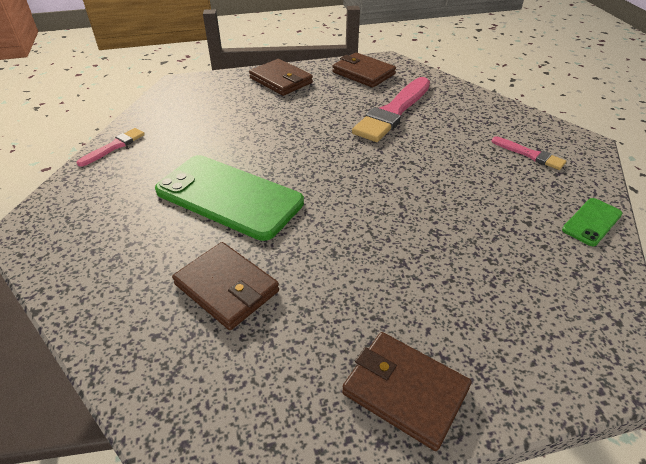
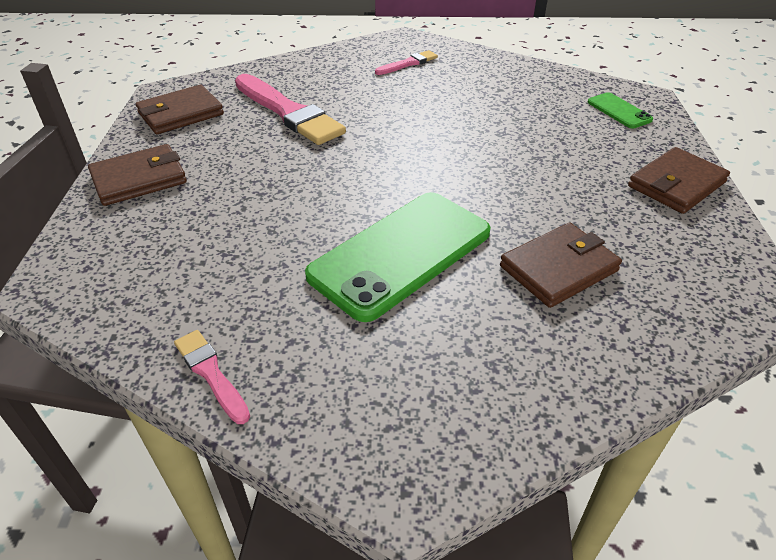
camera: 75 degrees left, 0 degrees up
(592, 222) = (506, 65): green phone -> green phone (619, 111)

